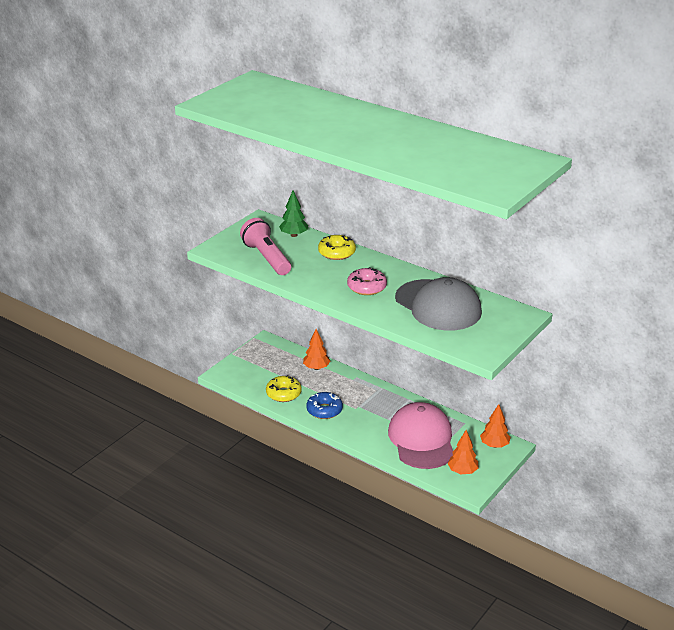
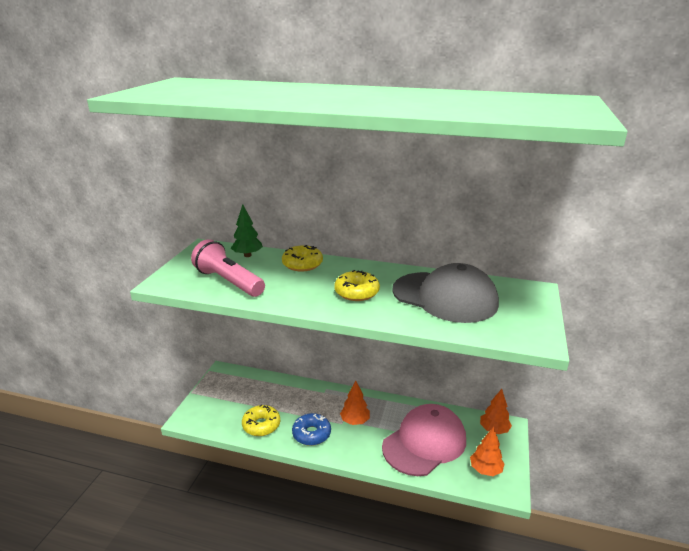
camera: 20 degrees left, 5 degrees down
(316, 368) = (283, 388): orange tree -> orange tree (355, 421)
(366, 287) = (356, 292): pink donut -> yellow donut
(421, 440) = (424, 443): pink cap -> pink cap turned 75 degrees clockwise

